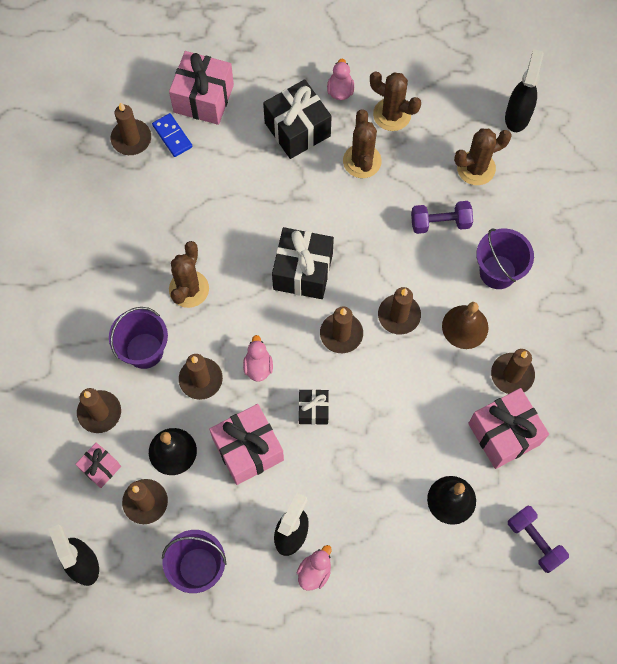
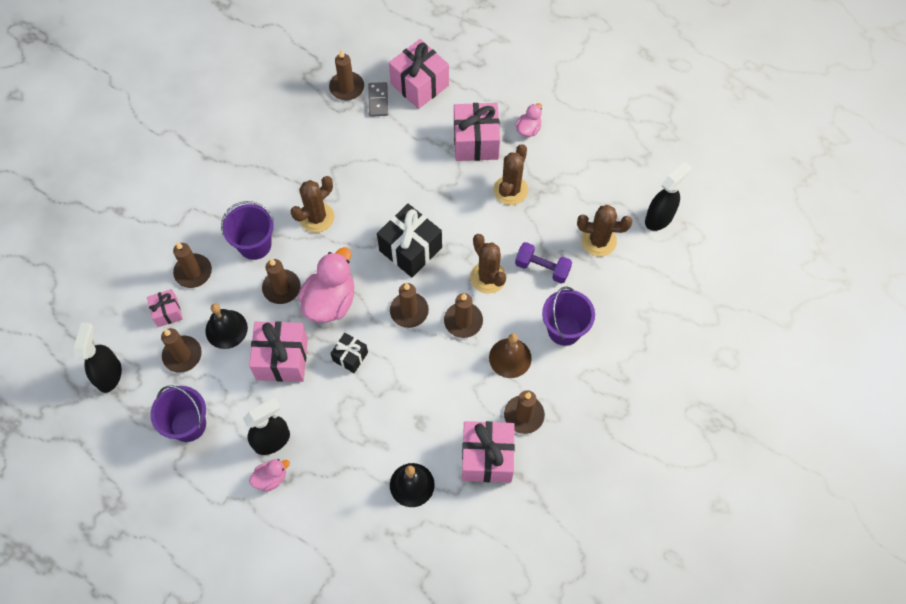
camera: 30 degrees right, 5 degrees down
(172, 136) = (378, 100): blue domino -> grey domino
(258, 366) = (330, 301): pink duck -> pink duck, size x1.96
(297, 129) = (476, 142): black gift -> pink gift
(392, 114) = (557, 167): brown cactus -> brown cactus (488, 277)
(535, 541) = (457, 555): purple dumbbell -> none

